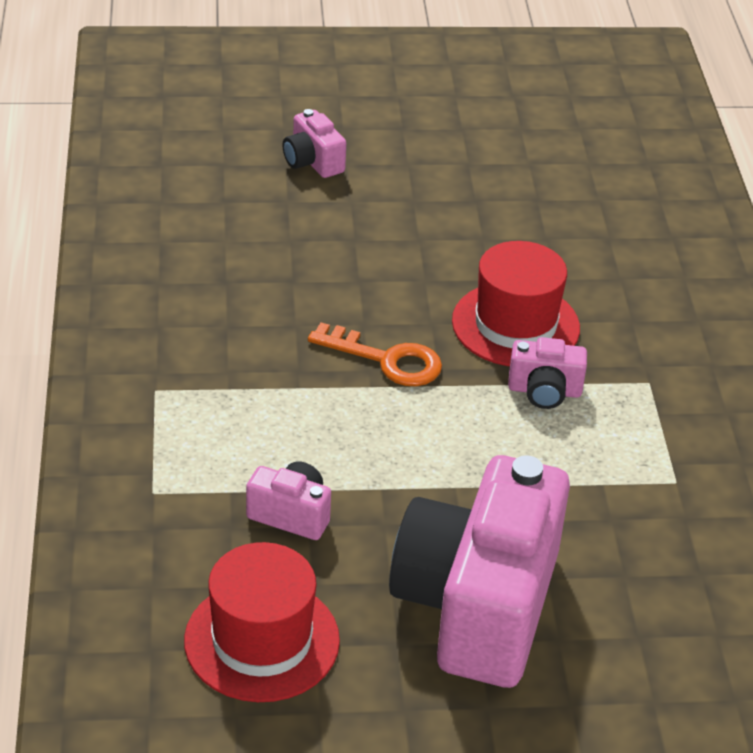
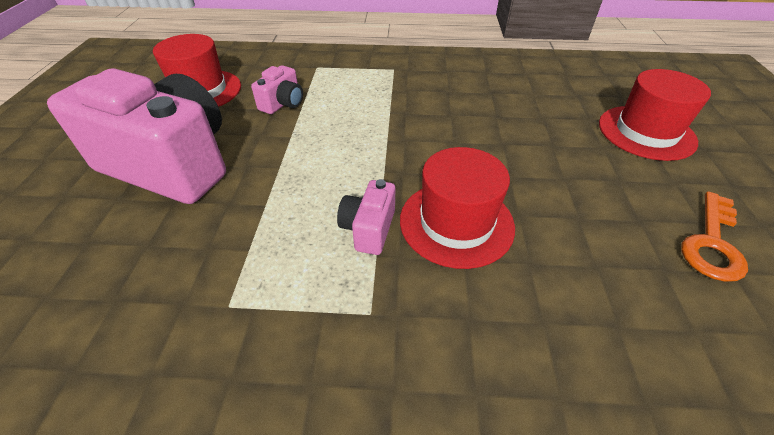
camera: 100 degrees right, 5 degrees up
(312, 162) = (646, 132): pink camera -> red hat
(387, 360) = (413, 148): orange key -> orange key (712, 243)

